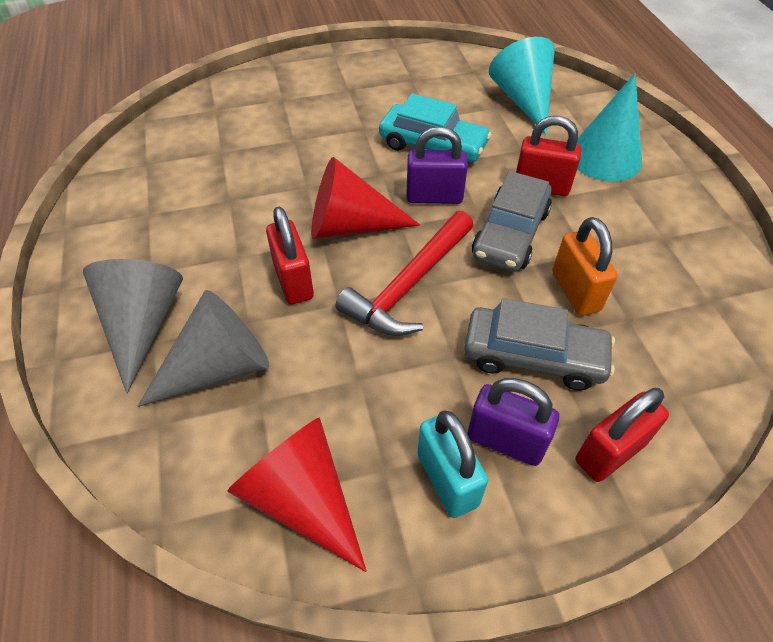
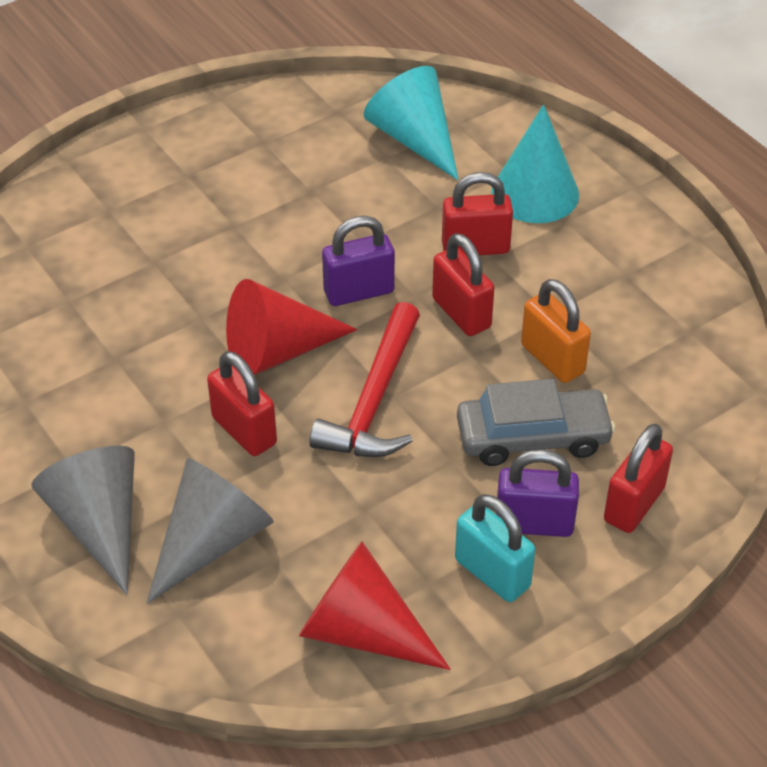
camera: 20 degrees left, 5 degrees down
(433, 146) = (329, 227): turquoise car -> none
(510, 234) = (461, 313): grey car -> red padlock

